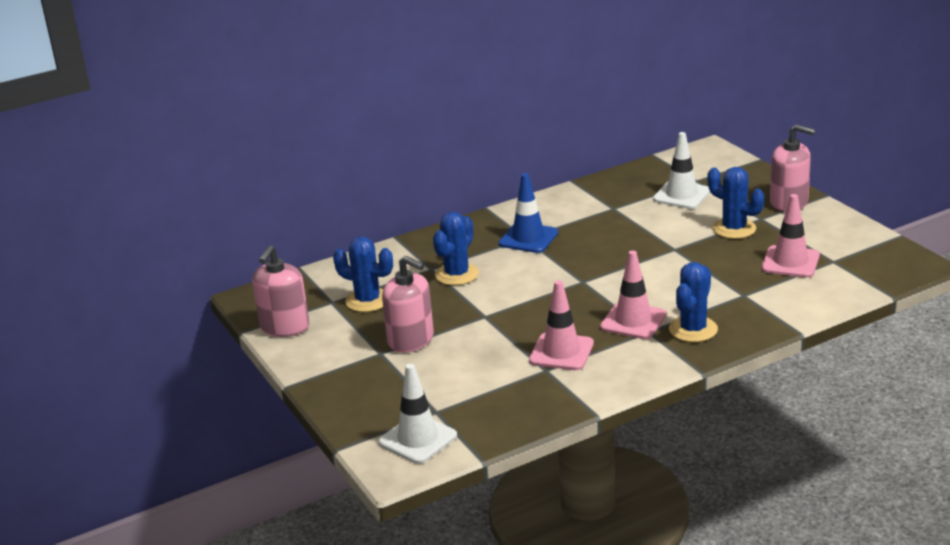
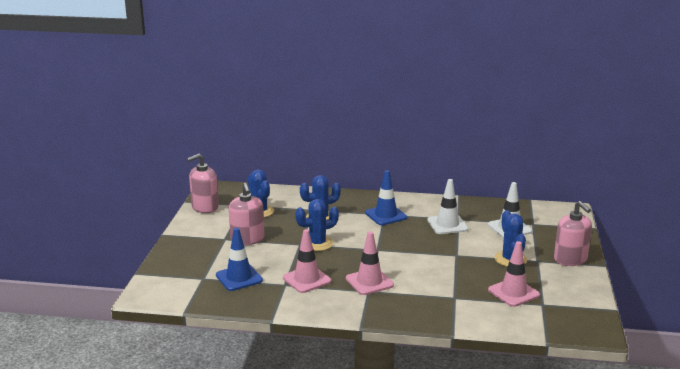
camera: 35 degrees right, 5 degrees down
(418, 439) = (174, 287): white traffic cone -> white traffic cone (447, 225)
(479, 389) = (239, 278): none -> blue traffic cone
(693, 329) = (394, 302): blue cactus -> blue cactus (317, 243)

